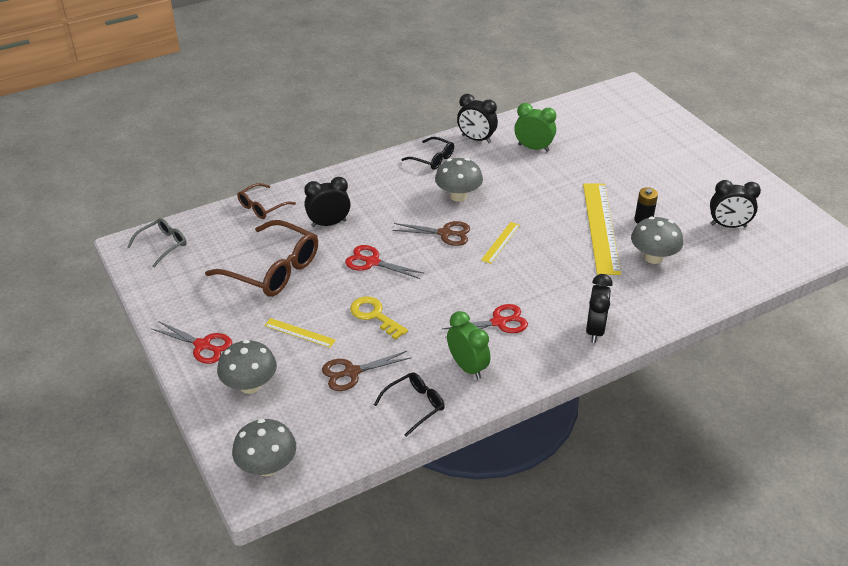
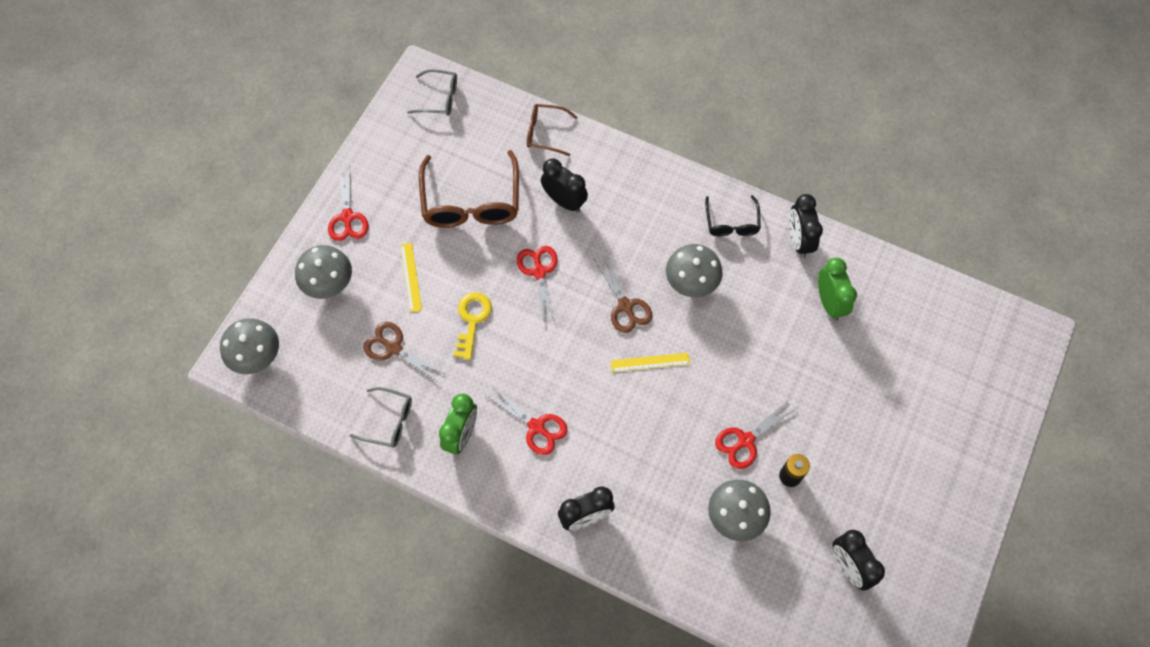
camera: 55 degrees right, 25 degrees up
(415, 405) = (389, 421): black glasses -> grey glasses
(600, 227) = (745, 440): yellow ruler -> red scissors

